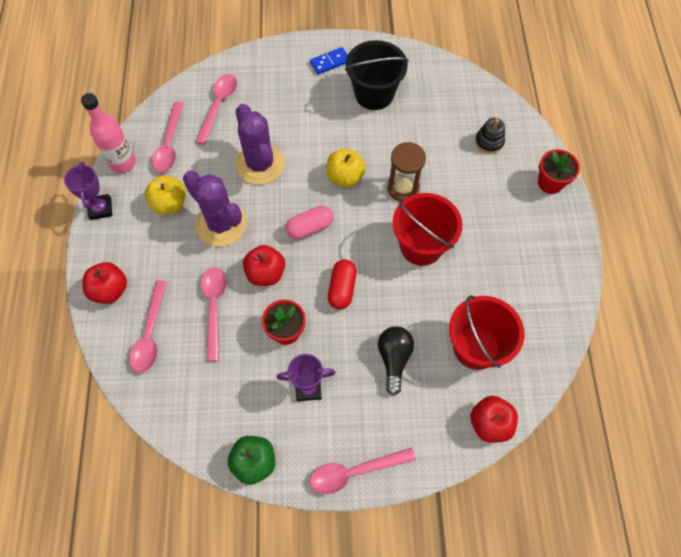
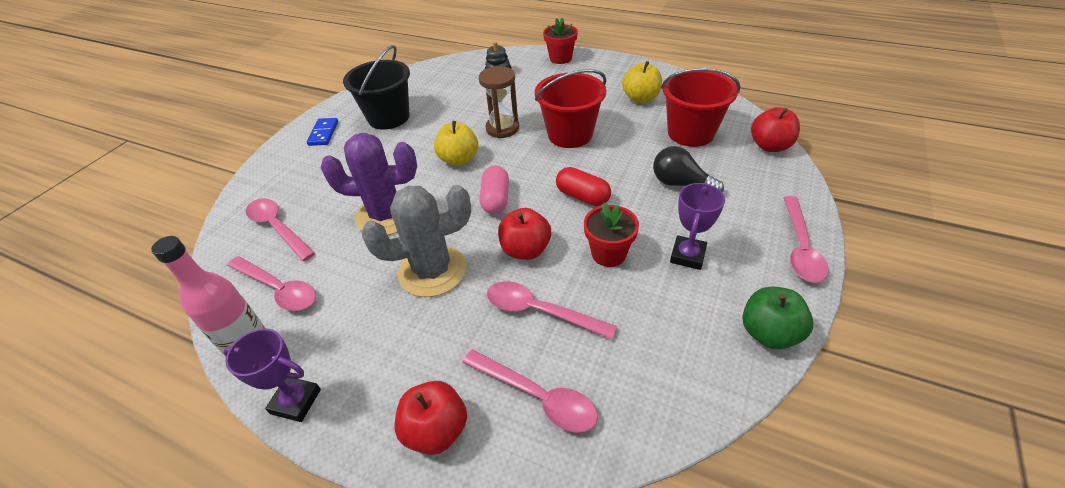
camera: 60 degrees left, 20 degrees down
(169, 204) = (361, 314): yellow apple -> yellow apple (640, 98)
(221, 224) = (432, 271): purple cactus -> grey cactus

